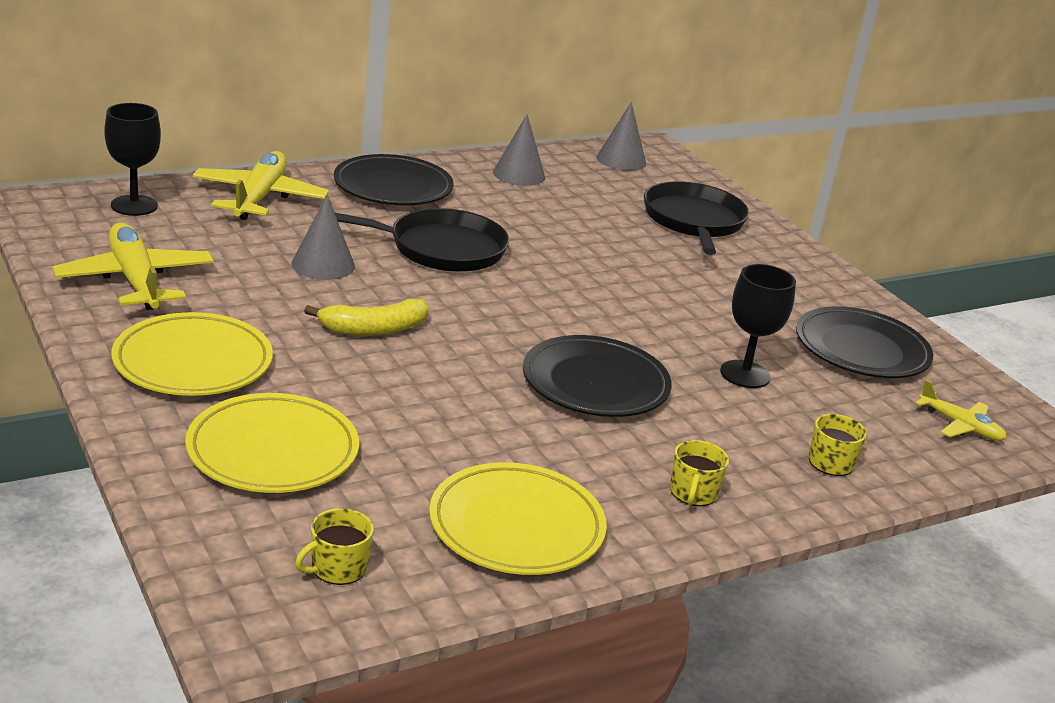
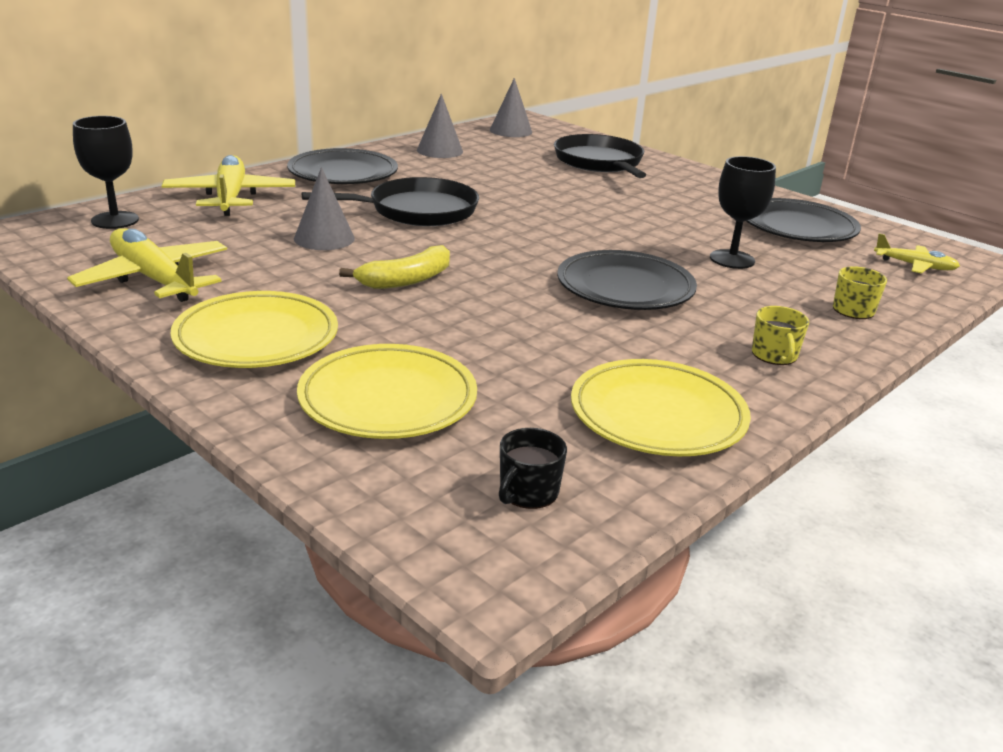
camera: 15 degrees left, 0 degrees up
(337, 568) = (528, 492): yellow mug -> black mug

